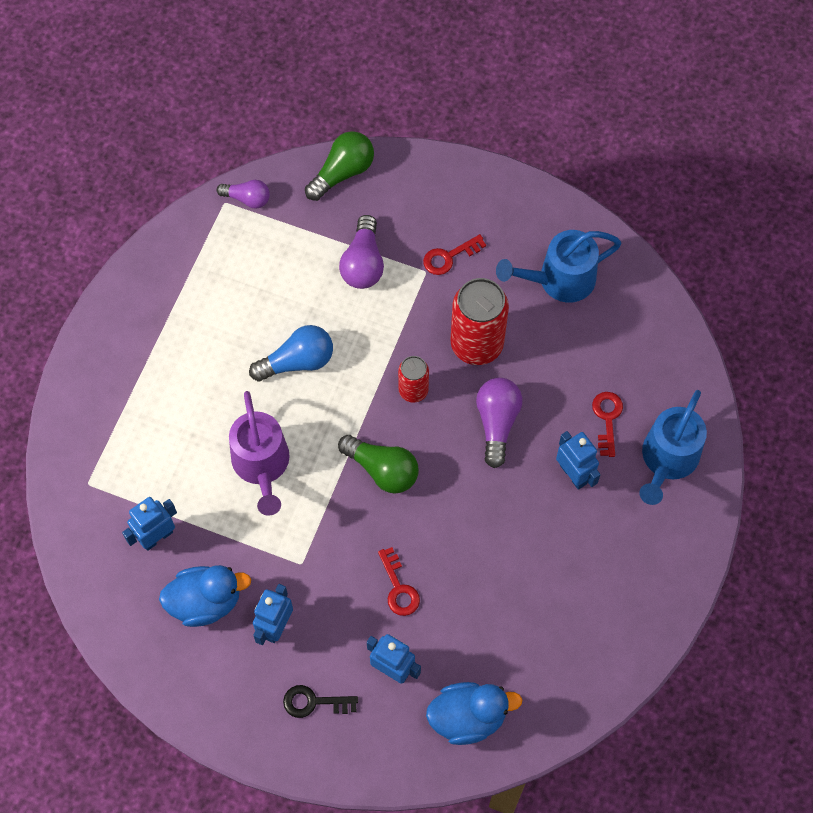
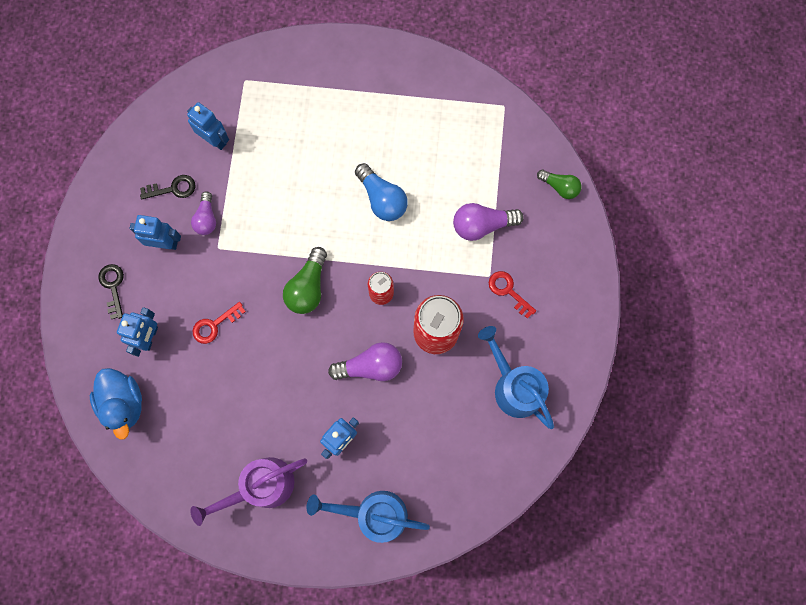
camera: 75 degrees right, 10 degrees up
(205, 601) = (173, 188): blue duck -> black key
(247, 199) = (512, 121): purple light bulb -> purple light bulb (206, 218)
(262, 466) = (289, 197): purple watering can -> purple watering can (261, 486)
(342, 172) = (559, 187): green light bulb -> green light bulb, size x0.66
(607, 419) = (398, 455): red key -> none

